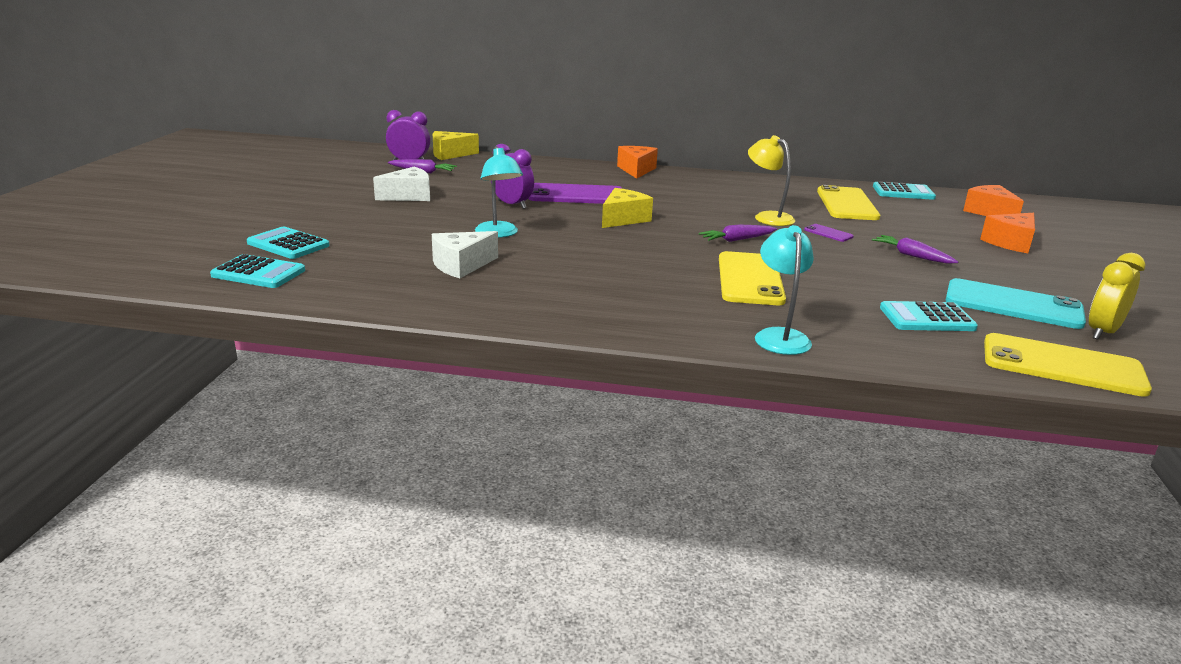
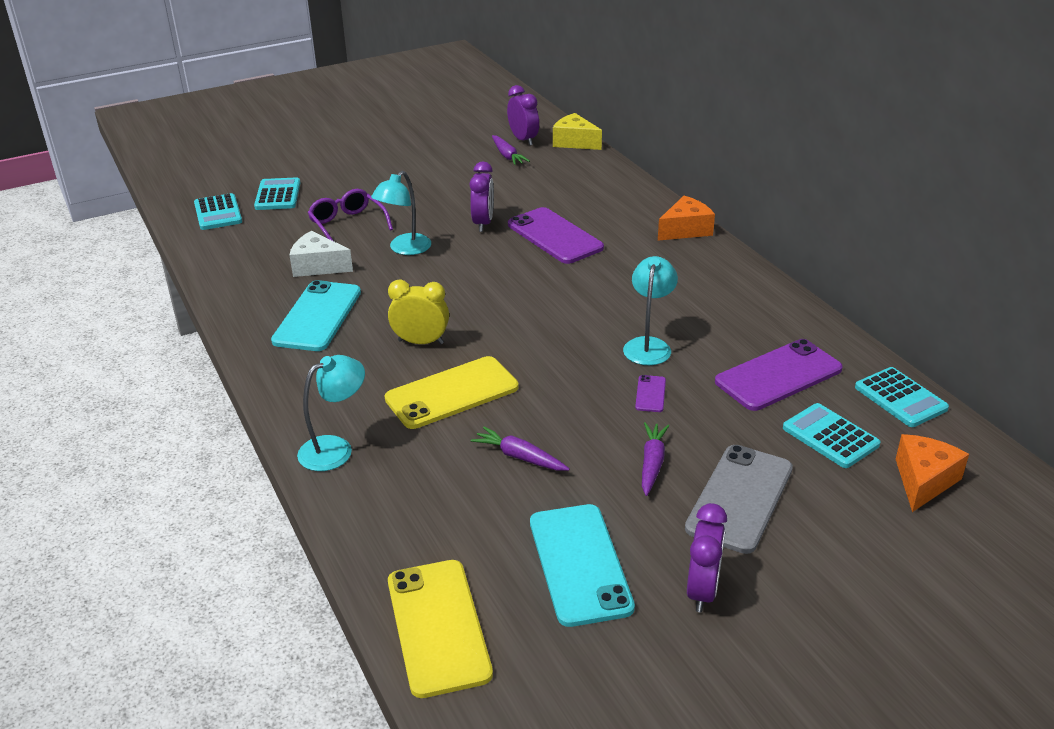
camera: 55 degrees right, 10 degrees up
(409, 196) = (438, 180): white cheese -> none
(412, 238) = (348, 225): none -> purple glasses
(550, 288) = (317, 316): none -> turquoise phone
(623, 219) = (523, 281): yellow cheese -> none
(737, 240) = (550, 352): purple carrot -> purple carrot (520, 457)
(767, 217) = (648, 345): yellow lamp -> turquoise lamp
(847, 204) = (778, 375): yellow phone -> purple phone
(926, 318) = (471, 516): turquoise calculator -> turquoise calculator (830, 436)
(972, 249) = (739, 498): none -> grey phone
(1010, 243) = (810, 522): orange cheese -> none
(1064, 284) = (702, 591): none -> purple clock
(1102, 332) = (569, 643): yellow clock -> yellow clock (421, 342)

